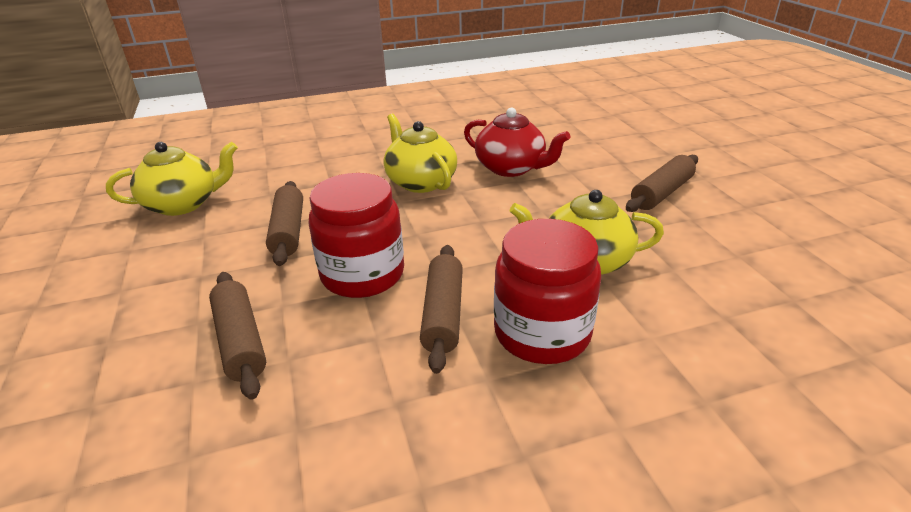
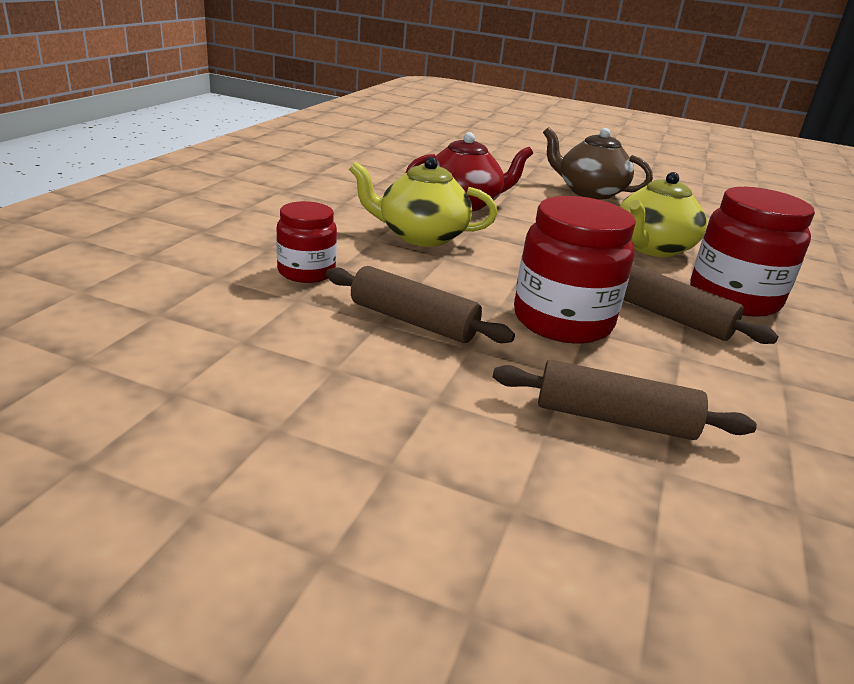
camera: 55 degrees left, 5 degrees down
(183, 204) = (208, 353): yellow teapot -> none
(307, 180) = (306, 272): none -> red jar
(661, 193) = (589, 192): brown rolling pin -> brown teapot

